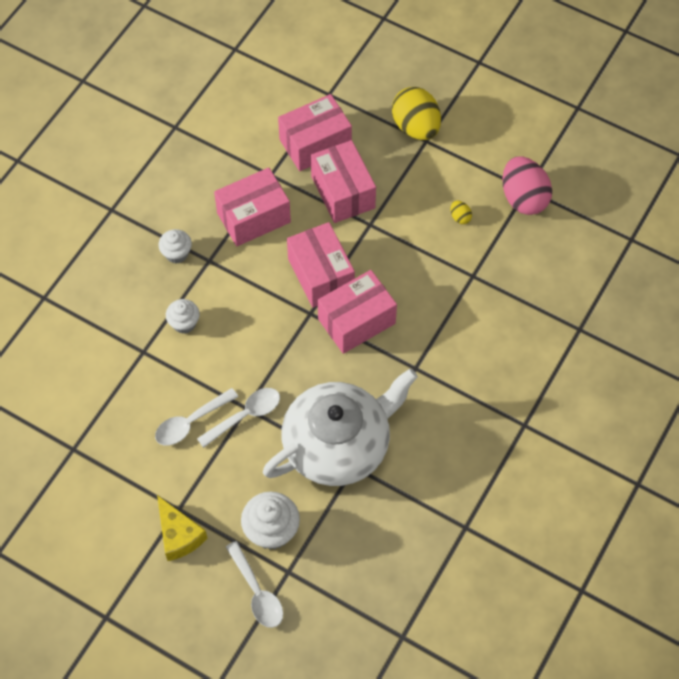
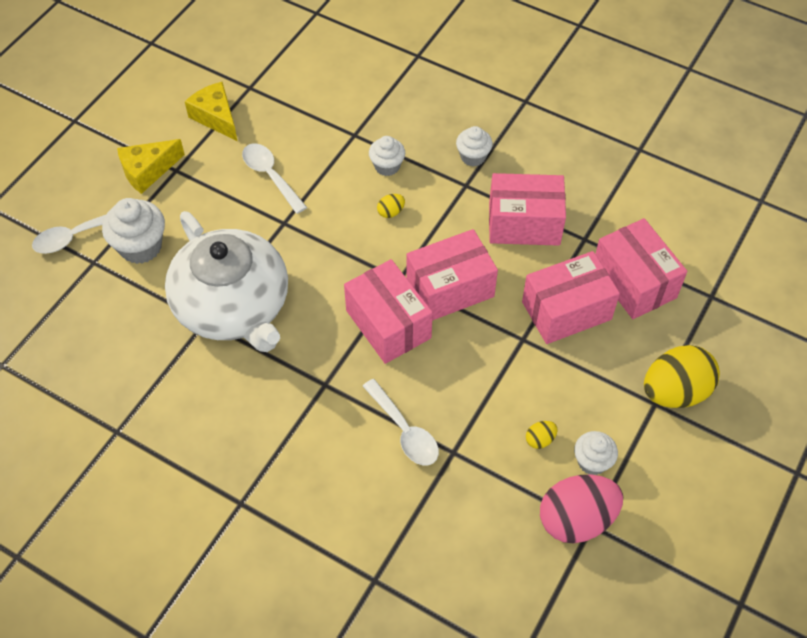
camera: 90 degrees right, 5 degrees down
(112, 477) = (216, 117): none -> yellow cheese
(237, 320) = (391, 212): none -> yellow egg
(245, 415) = (274, 221): white spoon -> white spoon (404, 431)
(253, 217) = (524, 223): pink box -> pink box turned 60 degrees counterclockwise
(477, 185) = (592, 461): none -> white cupcake

